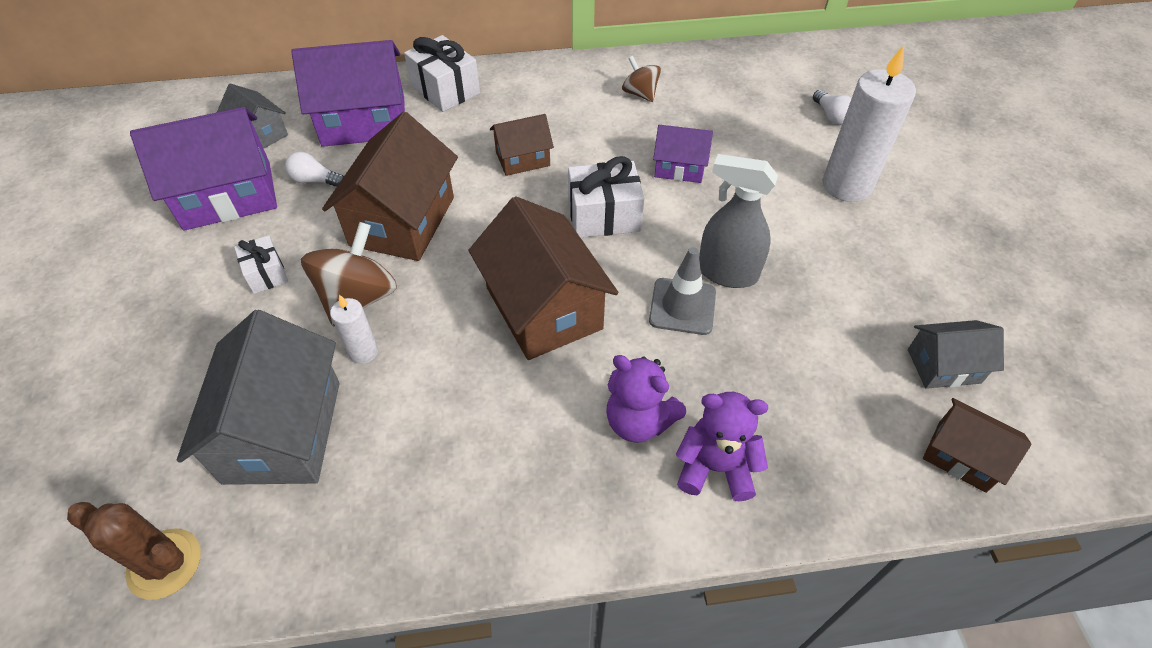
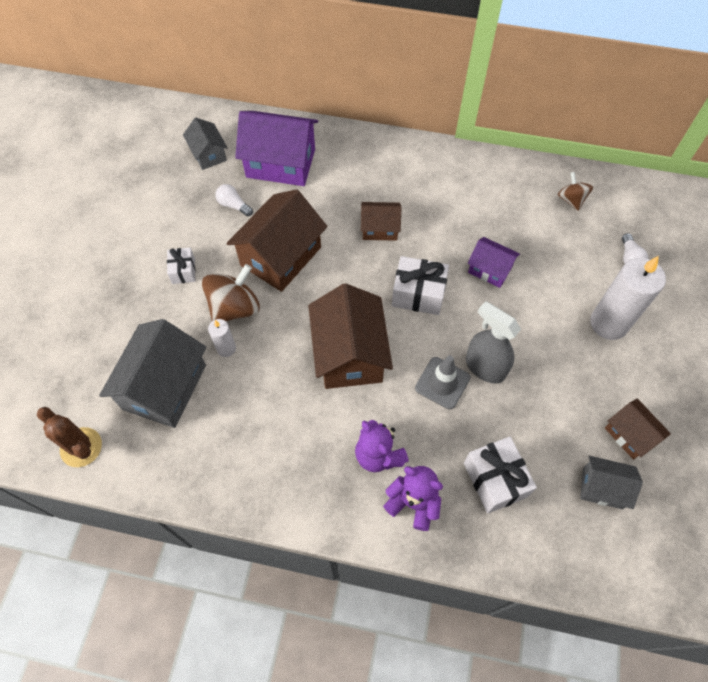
camera: 20 degrees right, 10 degrees up
(228, 195) = (175, 201): purple house -> none
(445, 90) = (346, 150): white gift -> white gift (495, 480)
(640, 94) = (489, 194): brown spinning top -> brown spinning top (571, 200)
(961, 456) = (578, 553): brown house -> brown house (630, 434)

